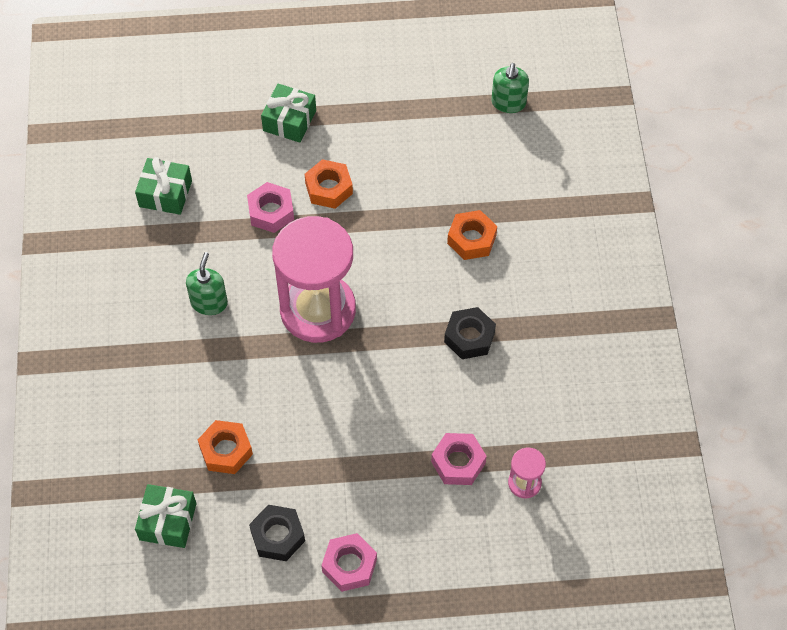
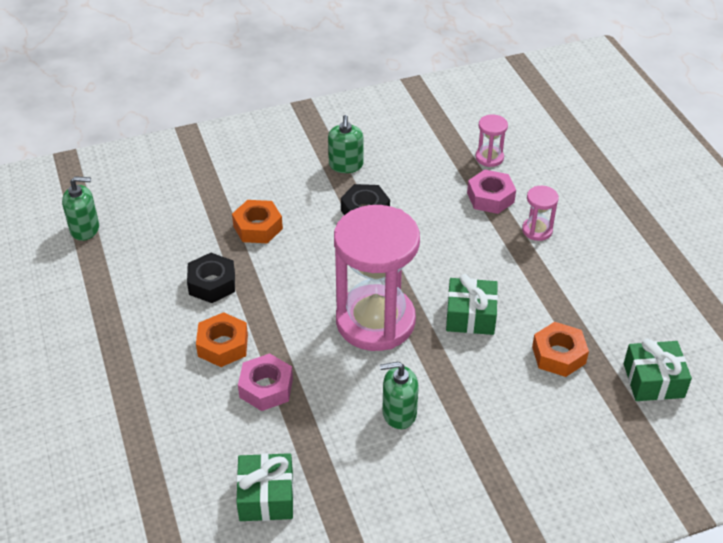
camera: 105 degrees left, 15 degrees down
(277, 536) = (620, 297): black nut -> black nut (212, 283)
(289, 121) = (135, 401): green gift -> green gift (470, 316)
(349, 565) = (619, 245): pink nut -> none
(395, 491) = (537, 230): none -> pink hourglass
(547, 336) = (346, 165): none -> green soap dispenser

